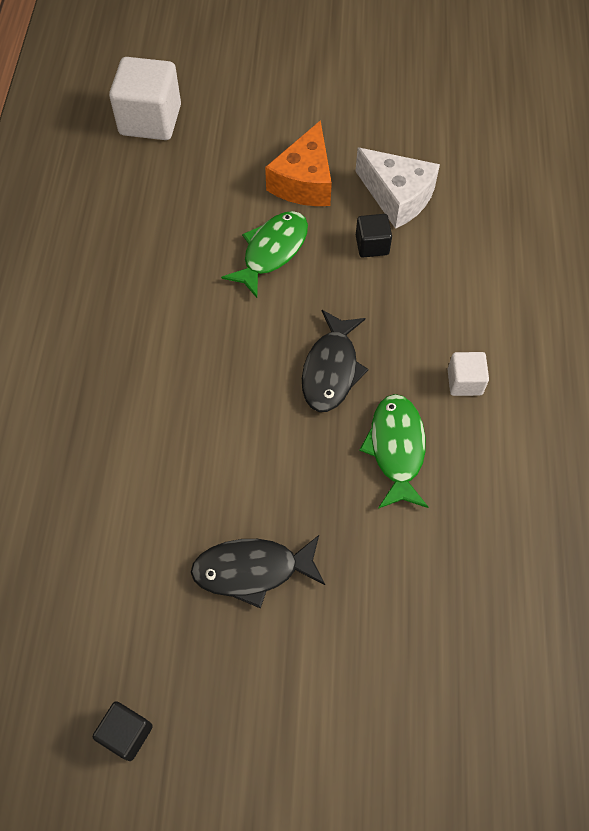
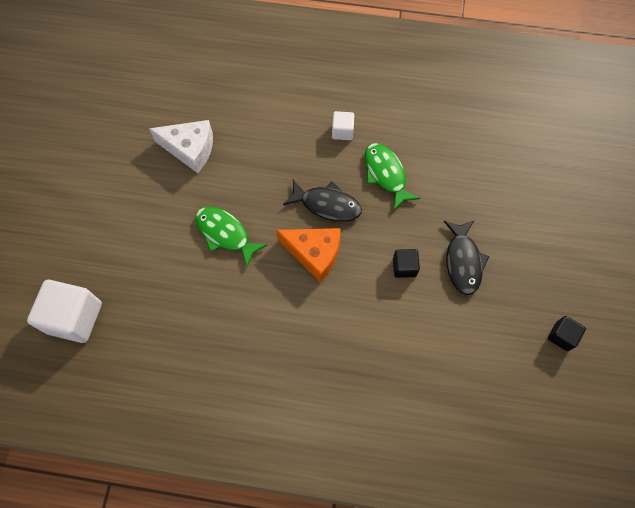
camera: 85 degrees left, 5 degrees up
(304, 181) = (164, 207): orange cheese -> orange cheese (314, 254)
(372, 245) = (230, 170): black cube -> black cube (404, 267)
(396, 449) = (386, 174): green fish -> green fish turned 60 degrees clockwise
(397, 196) = (190, 149): white cheese -> white cheese turned 60 degrees clockwise

